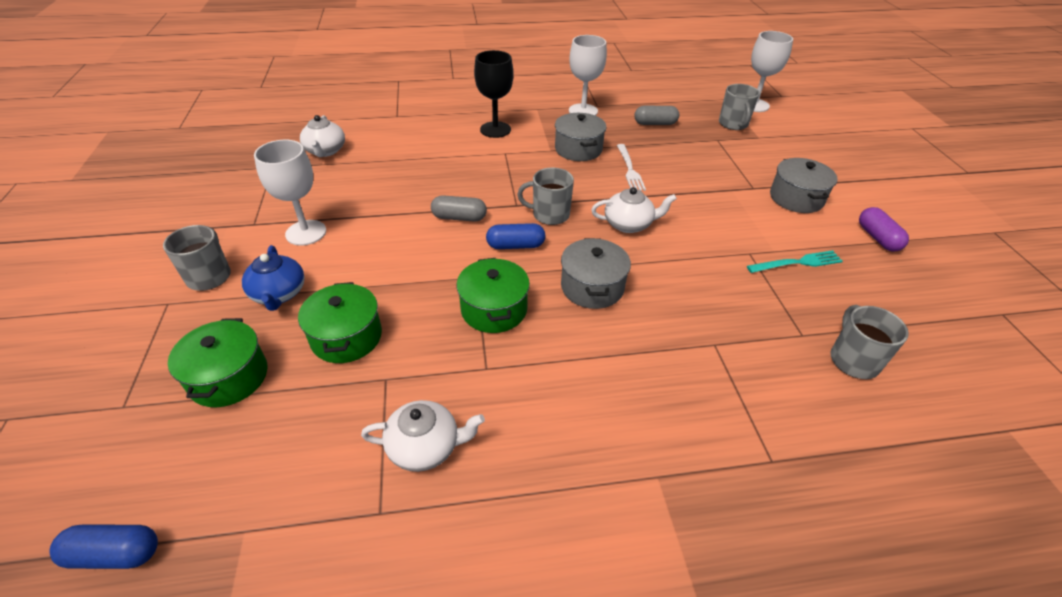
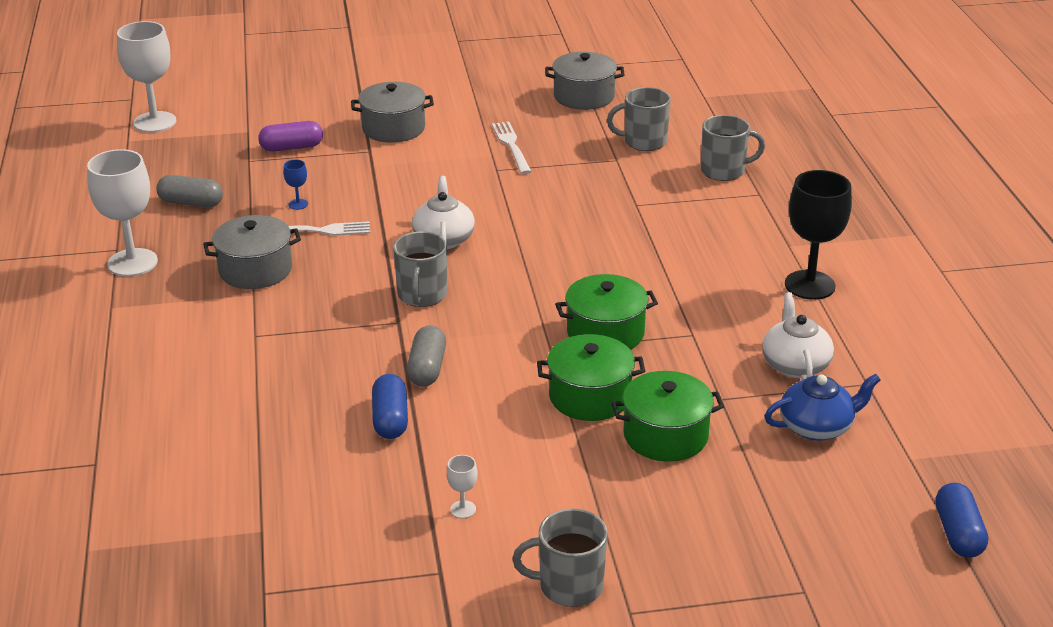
camera: 90 degrees left, 10 degrees down
(229, 377) = (743, 515): green pot -> green pot (590, 396)
(279, 294) = (599, 507): blue teapot -> blue teapot (817, 427)
(306, 233) = (463, 509): white goblet -> white goblet, size x0.42
(325, 151) = (215, 534): white teapot -> none
(495, 130) = (176, 347): black goblet -> black goblet (810, 285)
(515, 245) = (488, 321): blue capsule -> blue capsule (390, 419)
(592, 287) = (561, 268): grey pot -> grey pot (584, 96)
(655, 123) = (191, 203): grey capsule -> grey capsule turned 75 degrees counterclockwise
(664, 161) = (298, 204): none -> blue goblet
(733, 124) = (207, 144): grey mug -> grey mug (724, 171)
(797, 263) = (511, 146): turquoise fork -> white fork
(877, 238) = (468, 97): purple capsule -> purple capsule (292, 147)

